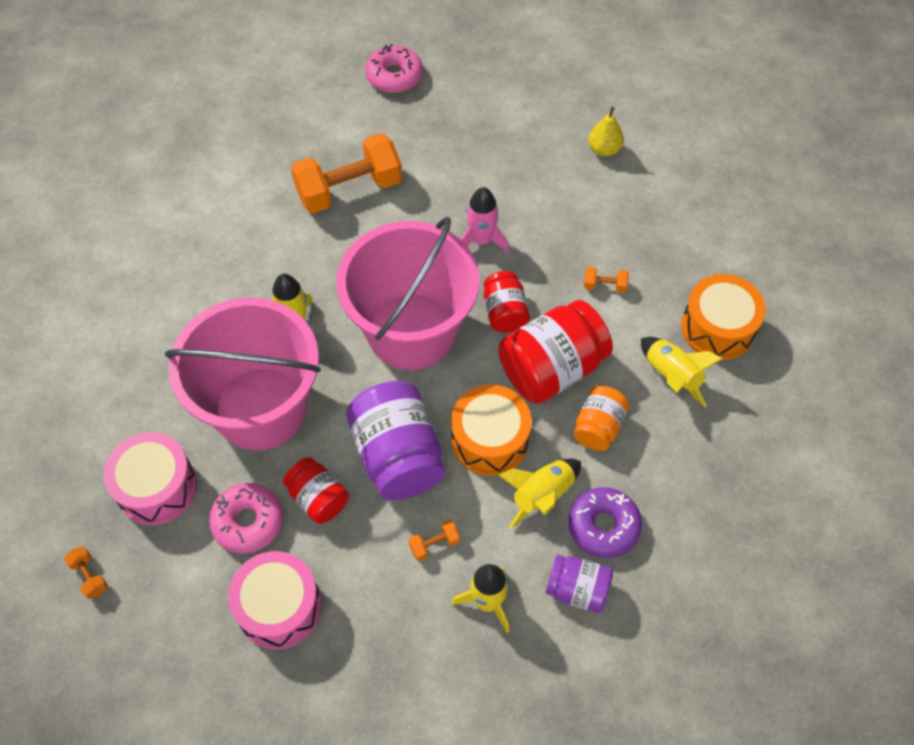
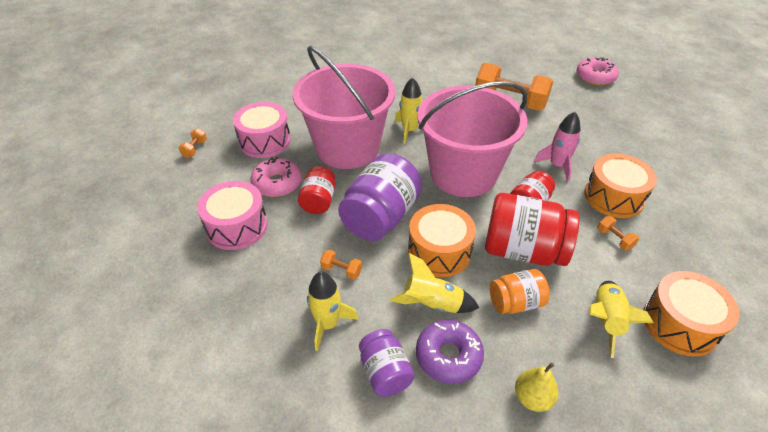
camera: 50 degrees right, 15 degrees down
(561, 236) = (613, 197): none -> orange drum
(604, 149) = (698, 178): yellow pear -> yellow pear (532, 398)

